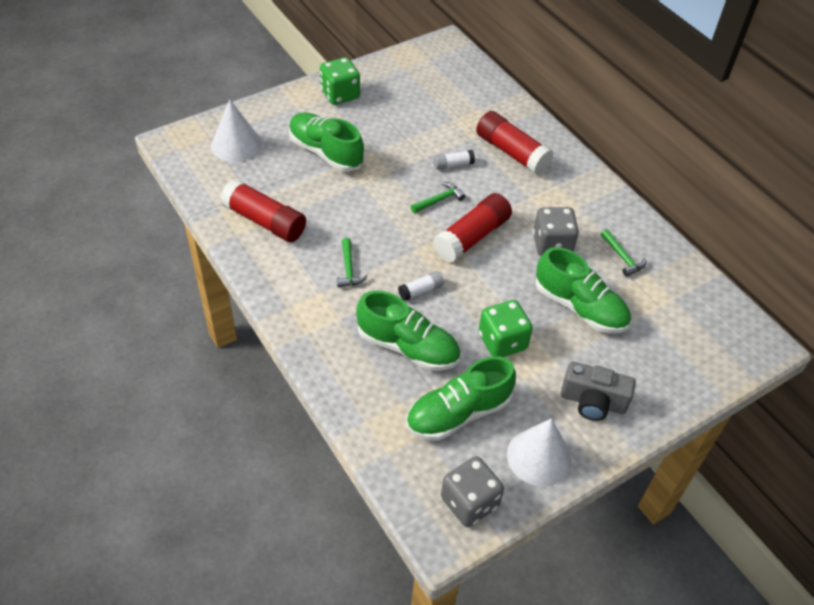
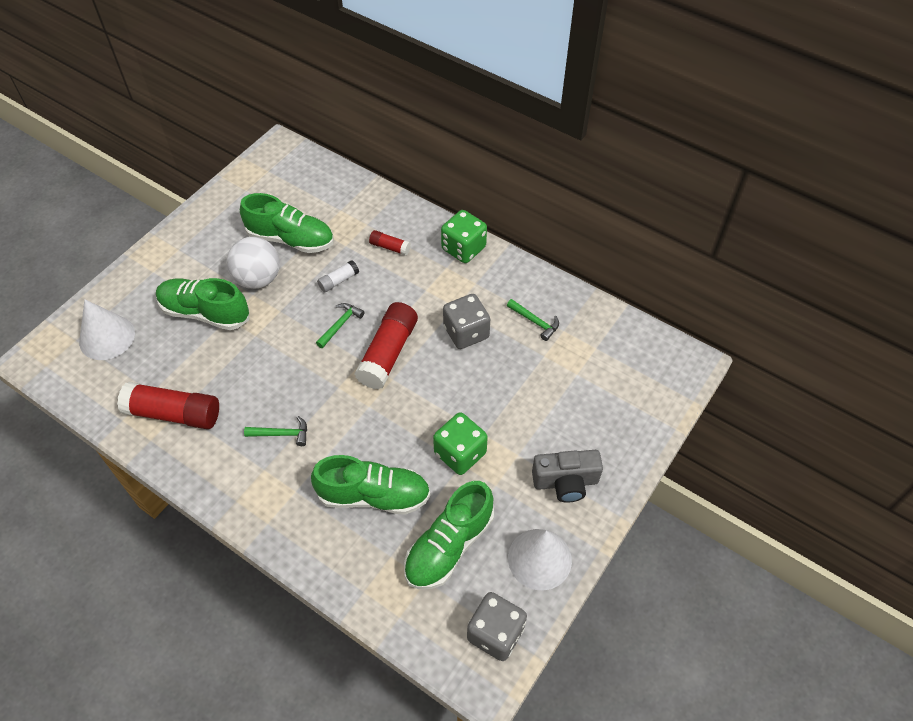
camera: 20 degrees left, 5 degrees up
(340, 94) = (193, 241): green dice -> green dice (463, 248)
(349, 269) = (282, 434): green hammer -> green hammer turned 60 degrees counterclockwise
(382, 141) = (258, 279): none -> white ball
(421, 290) = (362, 429): white glue stick -> none
(511, 152) = (390, 247): red glue stick -> red glue stick, size x0.49
(580, 307) = (516, 389): green shoe -> green shoe (291, 239)

